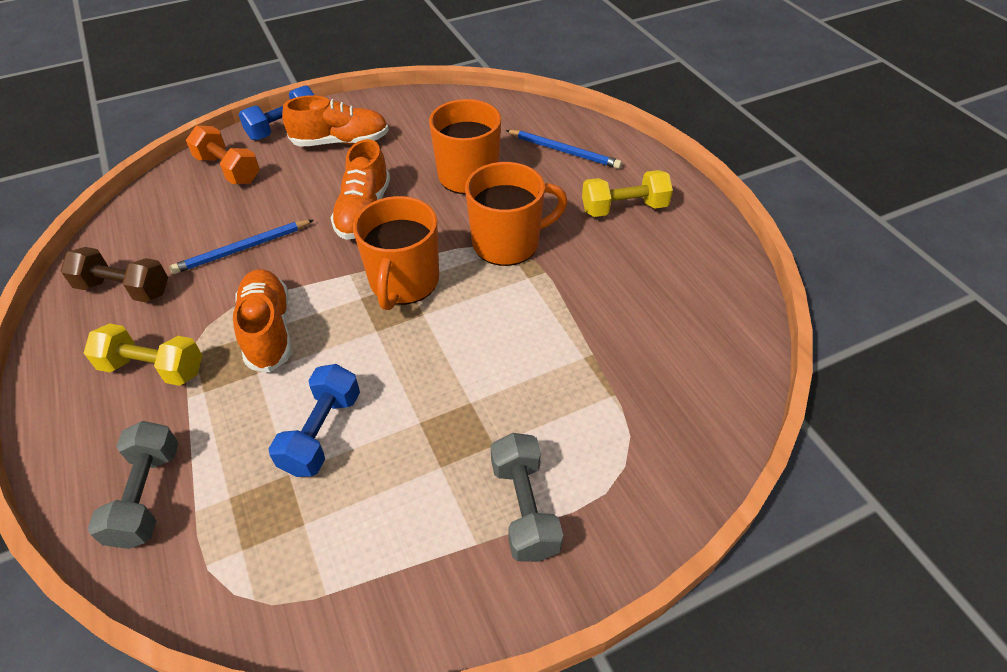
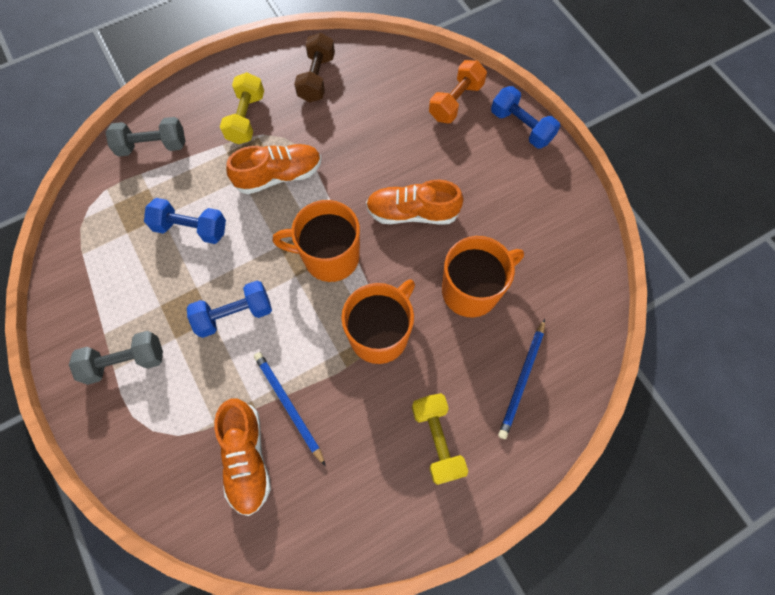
camera: 85 degrees right, 20 degrees up
(242, 249) = (361, 137): blue pencil -> blue pencil (288, 406)
(340, 142) = (506, 176): orange shoe -> orange shoe (247, 458)
(467, 376) = (234, 314): none -> blue dumbbell
(508, 243) = (380, 334): orange mug -> orange mug turned 120 degrees counterclockwise

